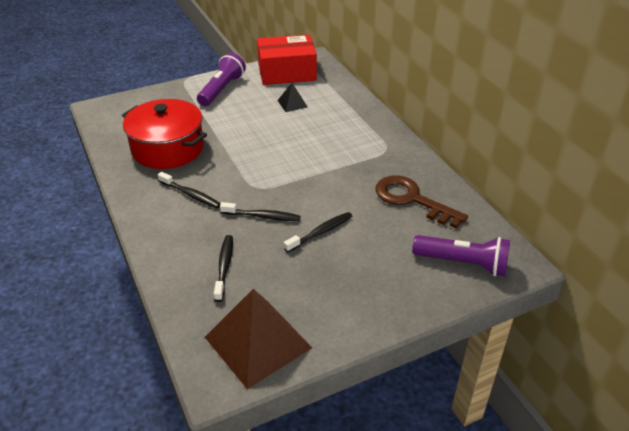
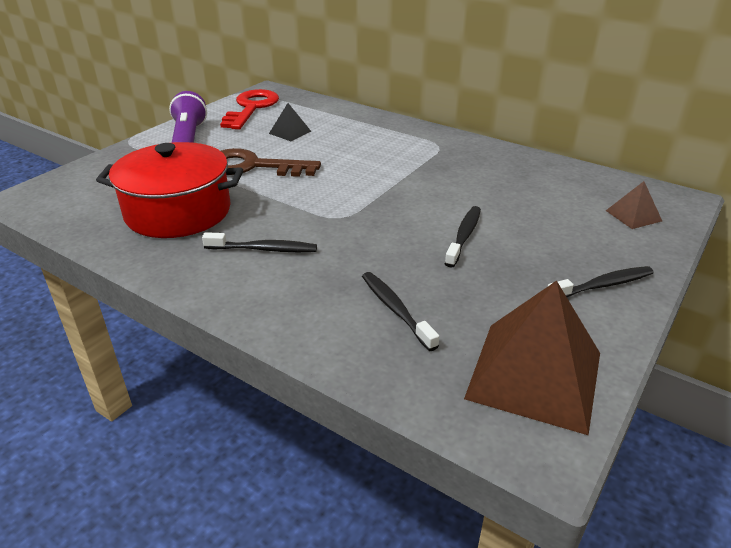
camera: 30 degrees left, 5 degrees down
(262, 216) = (380, 242): black toothbrush -> black toothbrush (602, 285)
(287, 72) = (251, 108): red box -> red key
(412, 200) = (517, 179): brown key -> brown key (253, 166)
(463, 263) = (633, 215): purple flashlight -> brown pyramid

